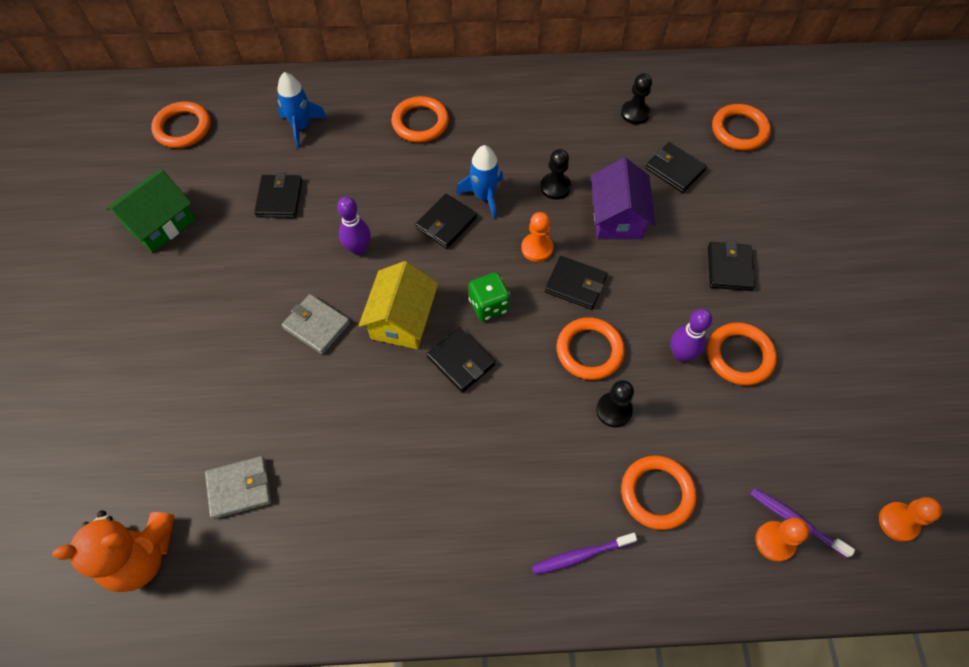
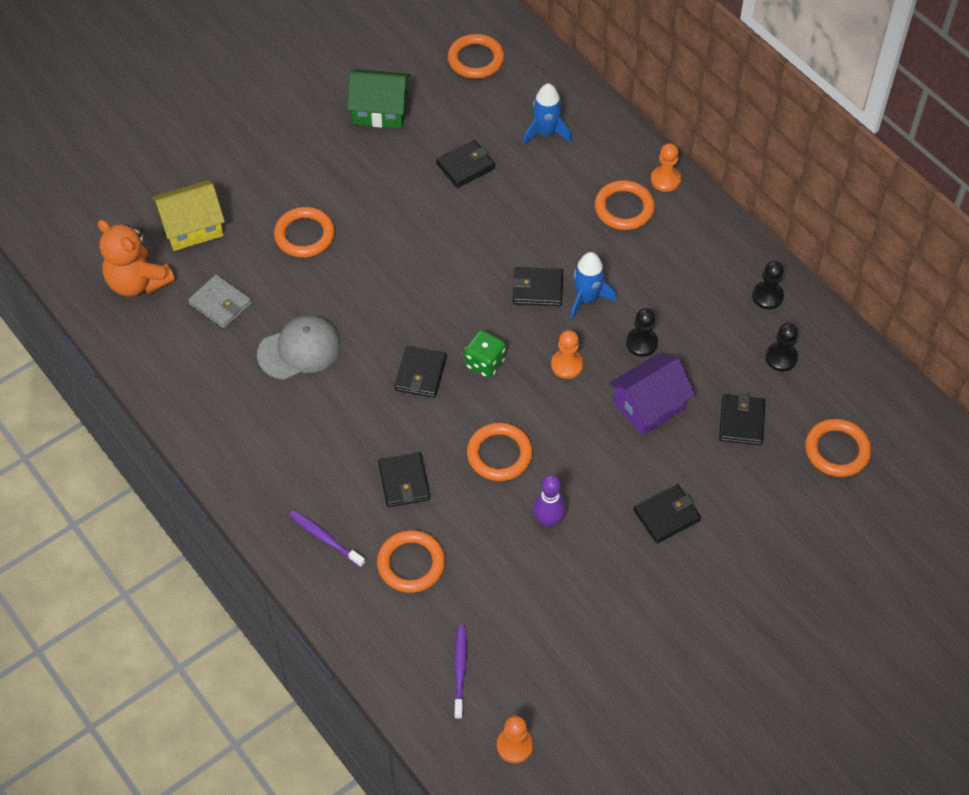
camera: 55 degrees right, 5 degrees down
(316, 326) = (376, 264): grey wallet -> none
(353, 447) = (299, 350): none -> grey cap
(358, 249) = (463, 246): purple bowling pin -> none
(402, 319) = (425, 314): yellow house -> yellow house (192, 227)
(575, 284) = (554, 411): black wallet -> black wallet (404, 482)
(614, 410) = (459, 499): black pawn -> black pawn (767, 296)
(739, 356) = (581, 564): orange ring -> orange ring (304, 235)
(775, 541) = (431, 663): orange pawn -> orange pawn (665, 180)

